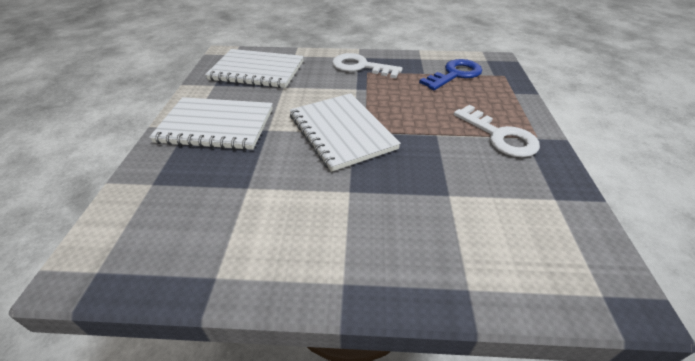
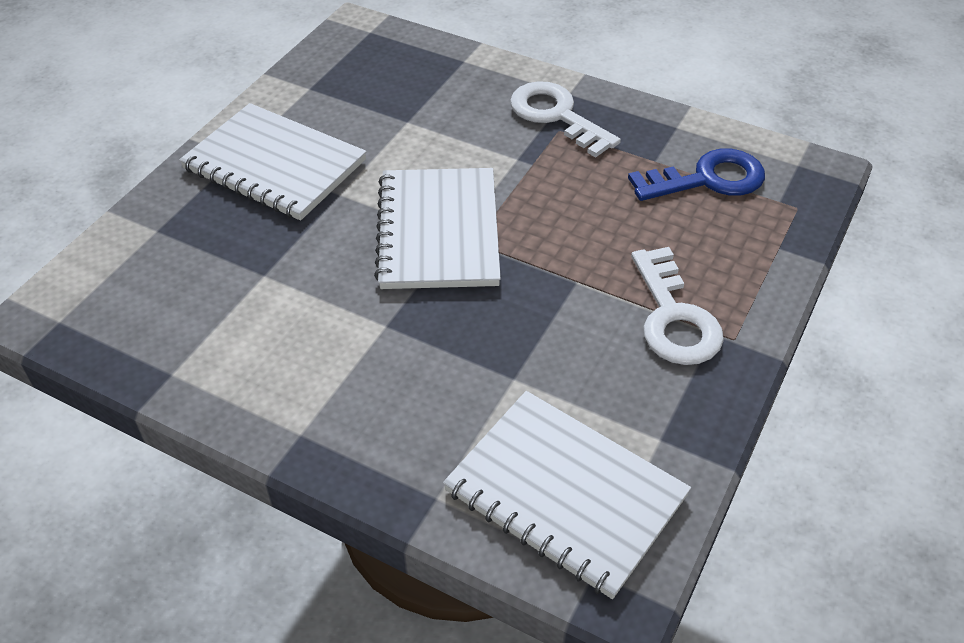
camera: 25 degrees right, 5 degrees up
(257, 70) = (386, 77): white notebook -> white notebook (565, 493)

